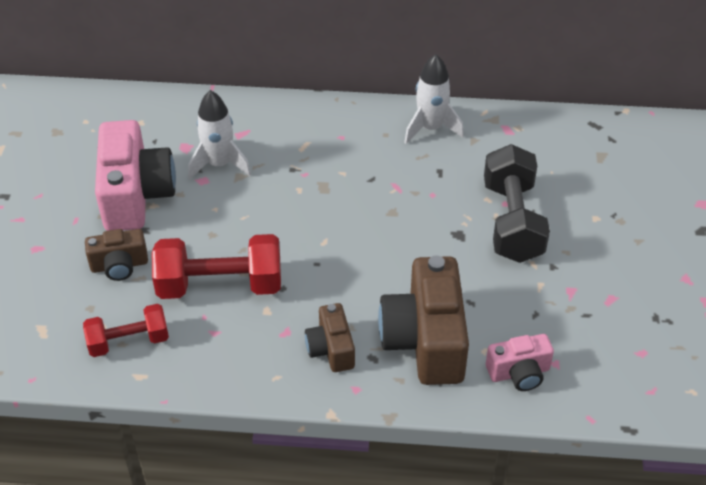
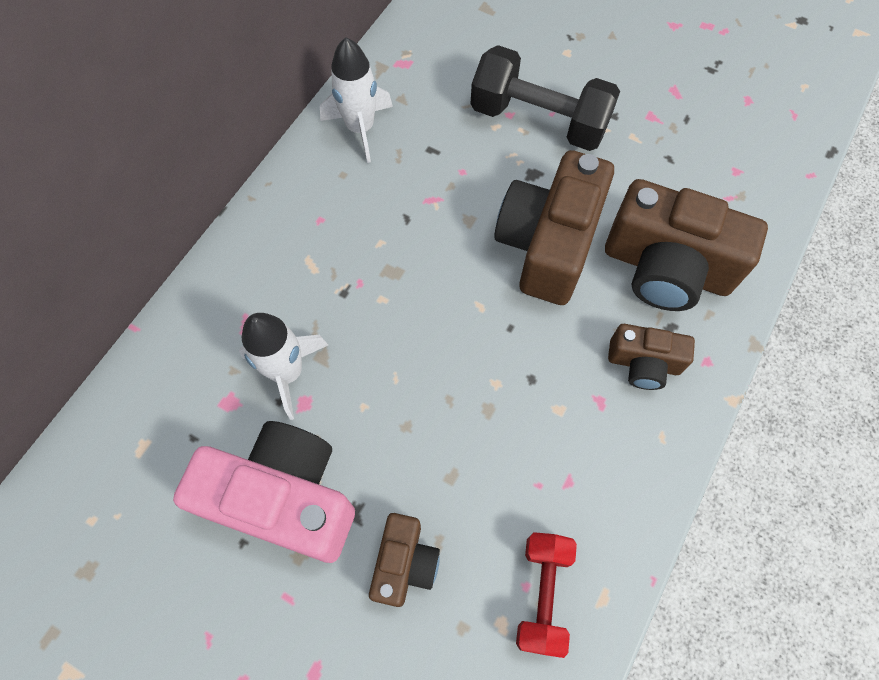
camera: 65 degrees left, 20 degrees up
(220, 285) = (497, 448): red dumbbell -> none
(400, 262) = (548, 244): none -> brown camera
(519, 373) = (738, 205): pink camera -> none

